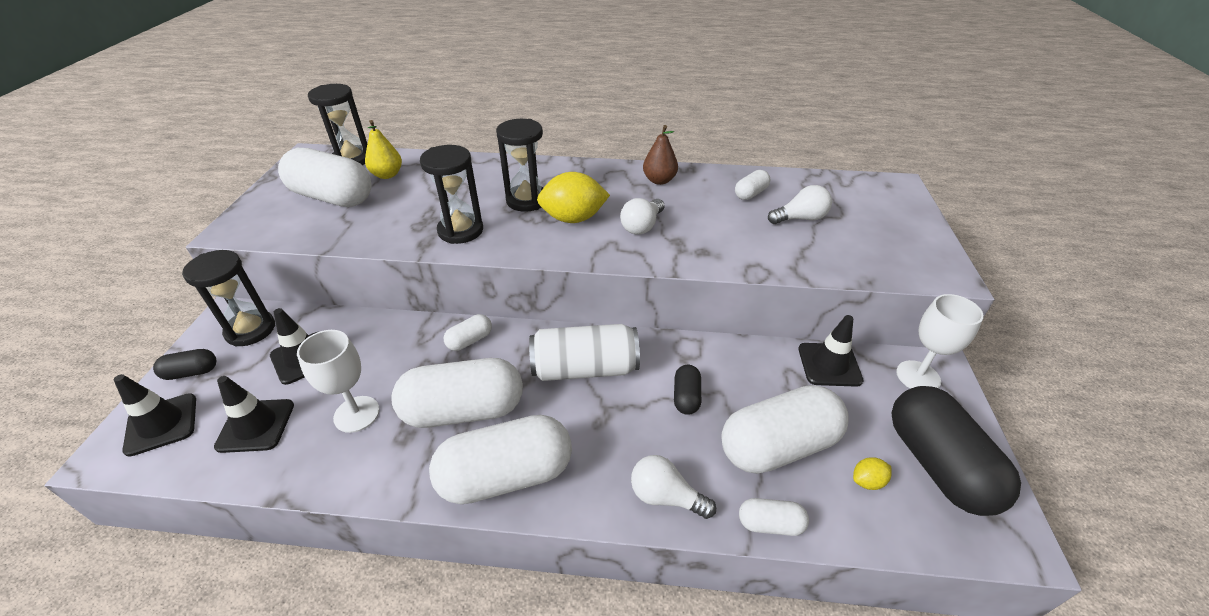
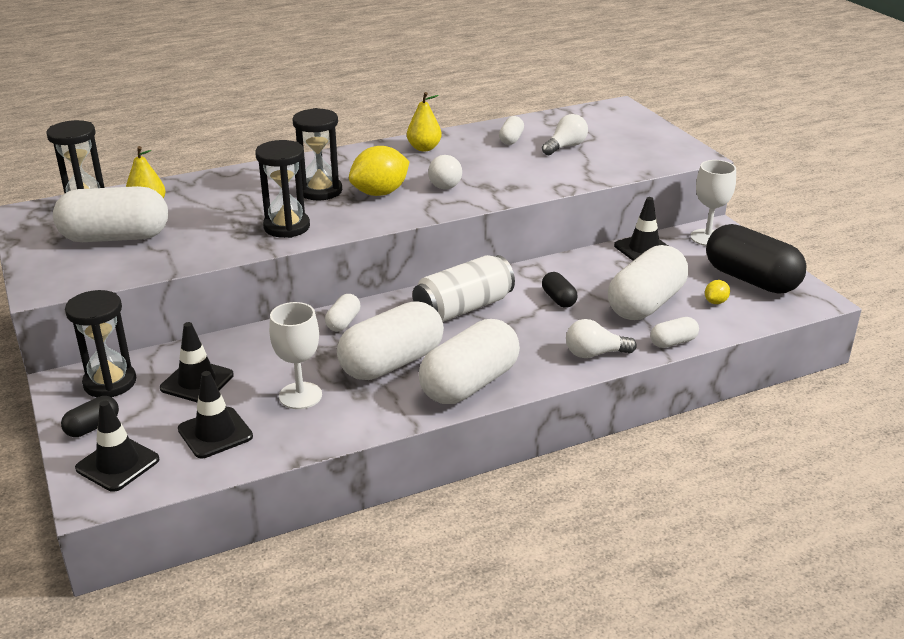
camera: 30 degrees left, 10 degrees down
(659, 180) = (424, 148): brown pear -> yellow pear

